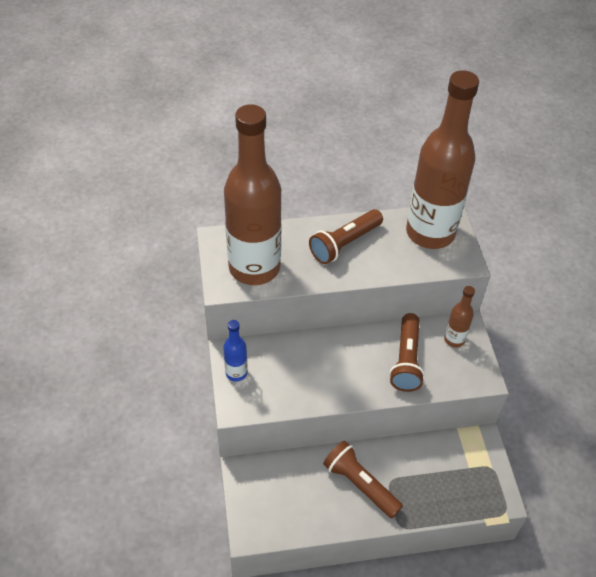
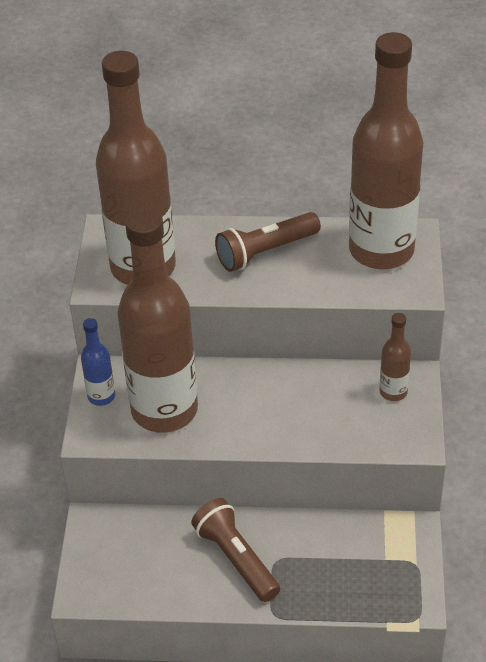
camera: 15 degrees right, 5 degrees down
(288, 378) = (164, 410): none -> brown bottle
(406, 360) = (321, 408): brown flashlight -> none

